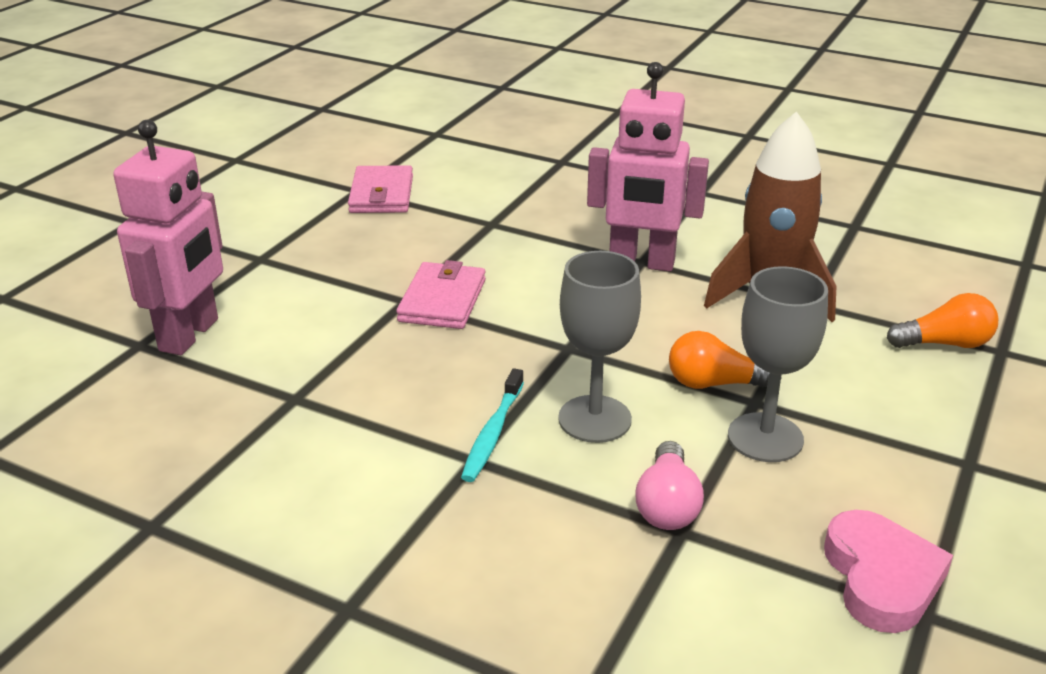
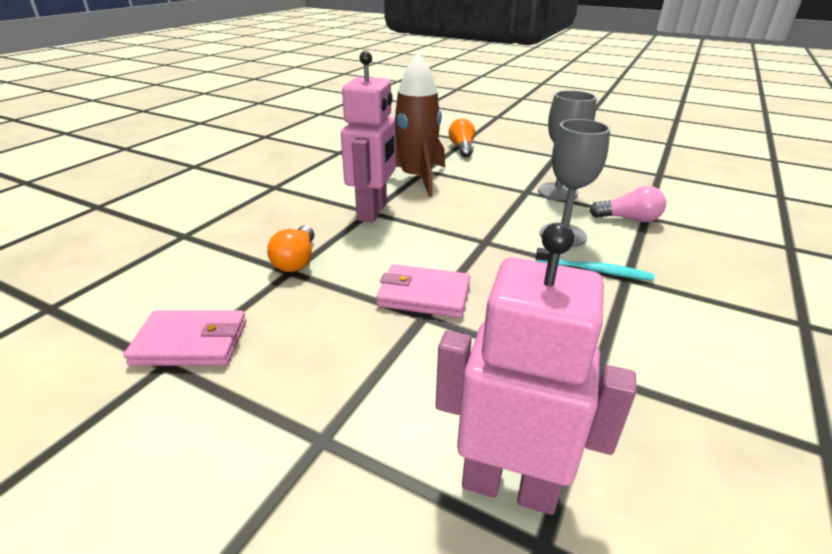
camera: 90 degrees left, 0 degrees up
(714, 383) = (513, 200): orange light bulb -> orange light bulb (296, 261)
(881, 577) = (644, 179): pink heart -> none

